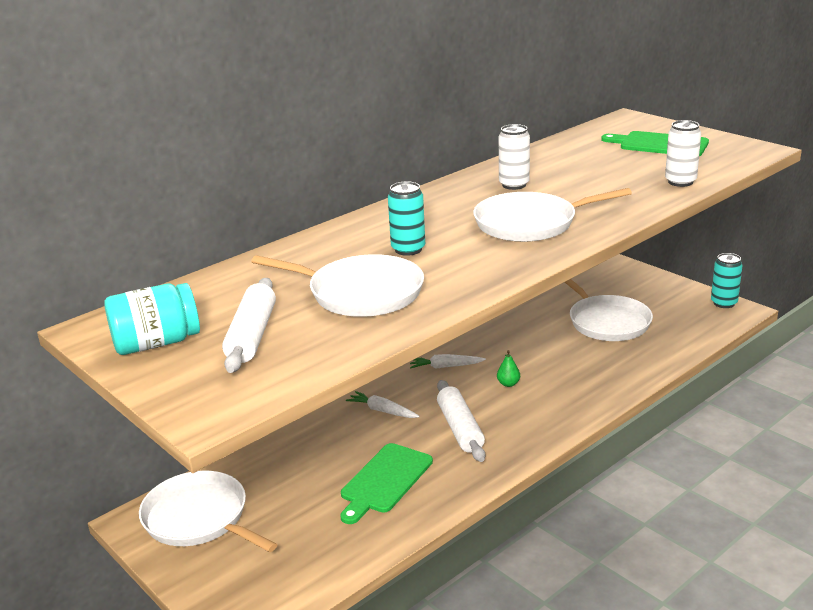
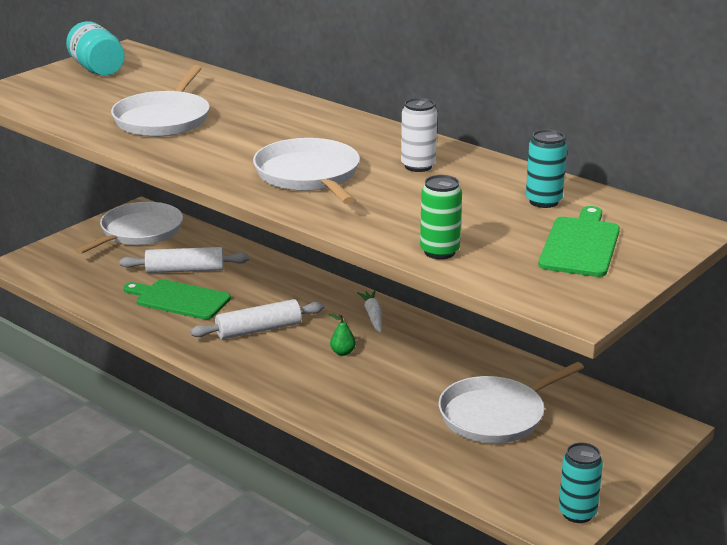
camera: 80 degrees right, 0 degrees up
(251, 335) = (101, 93): white rolling pin -> white rolling pin (185, 270)
(383, 411) = (288, 290): white carrot -> none
(408, 249) = (249, 130): turquoise can -> turquoise can (543, 201)
(680, 182) = (439, 252): white can -> green can

